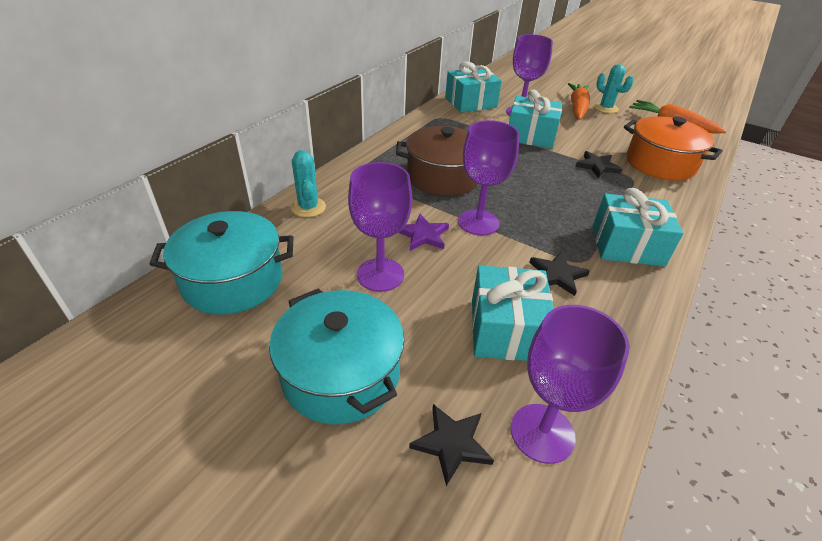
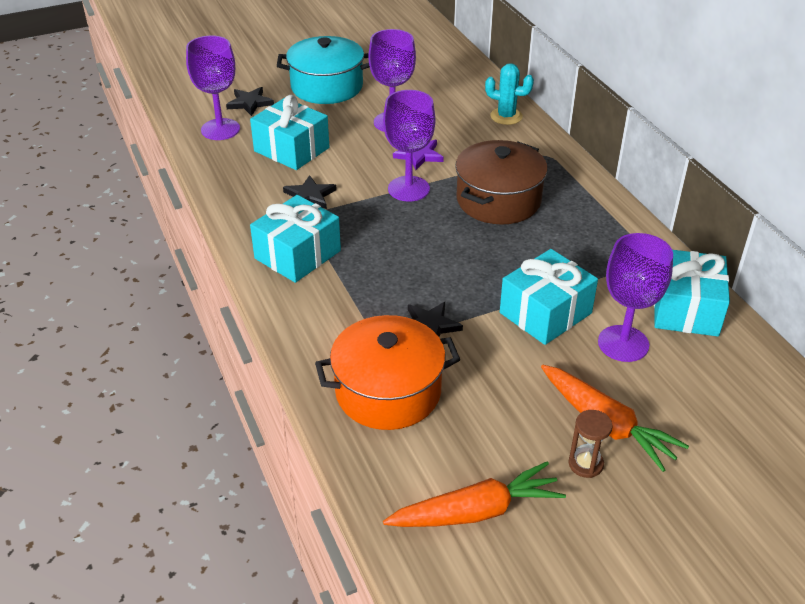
camera: 125 degrees right, 0 degrees up
(233, 280) = (441, 72): turquoise pot -> none
(605, 108) = (585, 464): turquoise cactus -> brown hourglass

